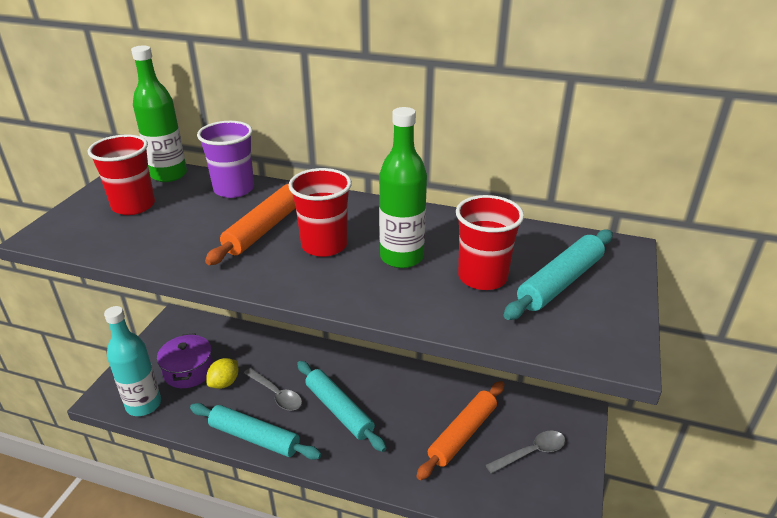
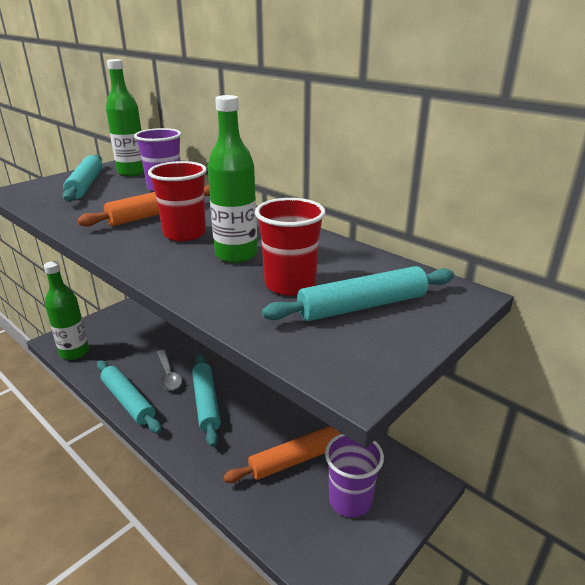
camera: 25 degrees right, 5 degrees down
(133, 206) = (86, 185): red cup -> turquoise rolling pin
(143, 404) = (74, 352): turquoise bottle -> green bottle
(189, 371) = (121, 339): purple pot -> none
(224, 383) = (139, 355): yellow lemon -> none
(531, 452) = (350, 500): grey spoon -> purple cup

